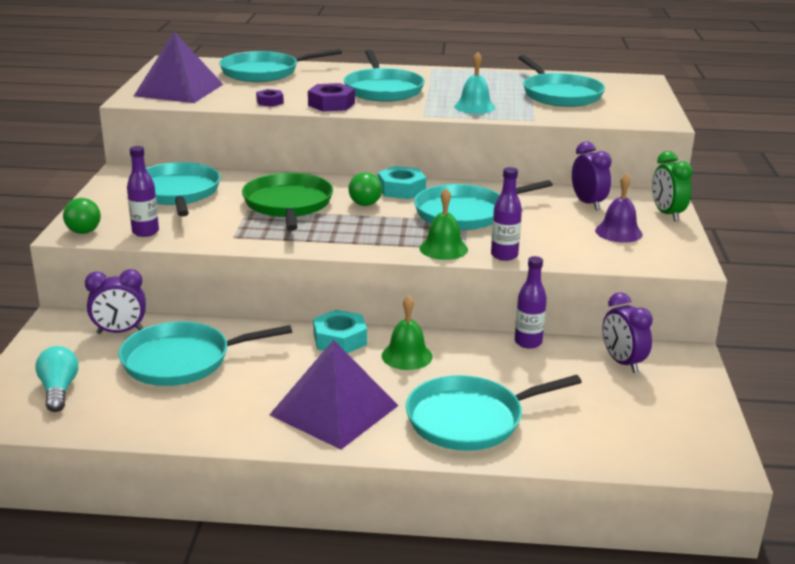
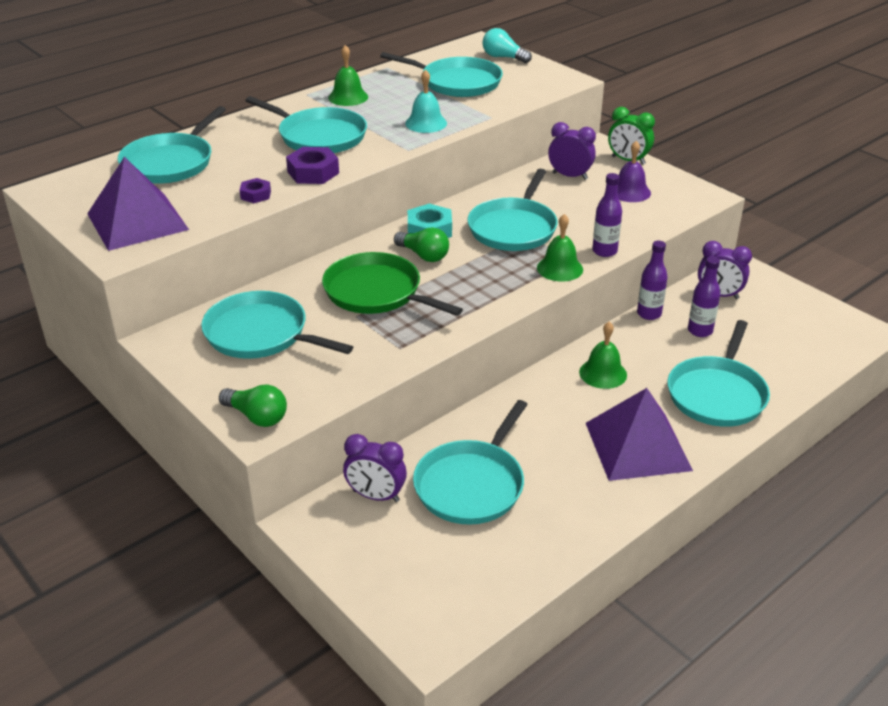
camera: 45 degrees left, 10 degrees up
(59, 390) = (434, 577): turquoise light bulb -> turquoise light bulb (503, 57)
(120, 332) = (376, 496): purple clock -> purple clock turned 75 degrees clockwise
(145, 232) = (321, 388): purple bottle -> purple bottle (700, 331)
(340, 339) = (540, 390): turquoise nut -> none
(456, 78) = (348, 97): none -> green bell

